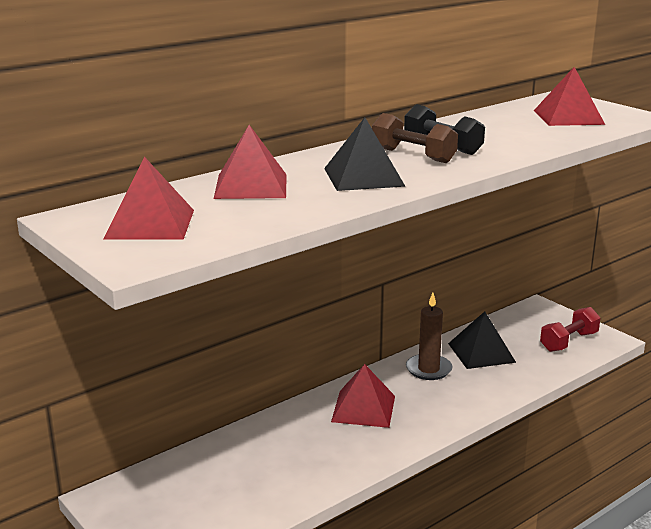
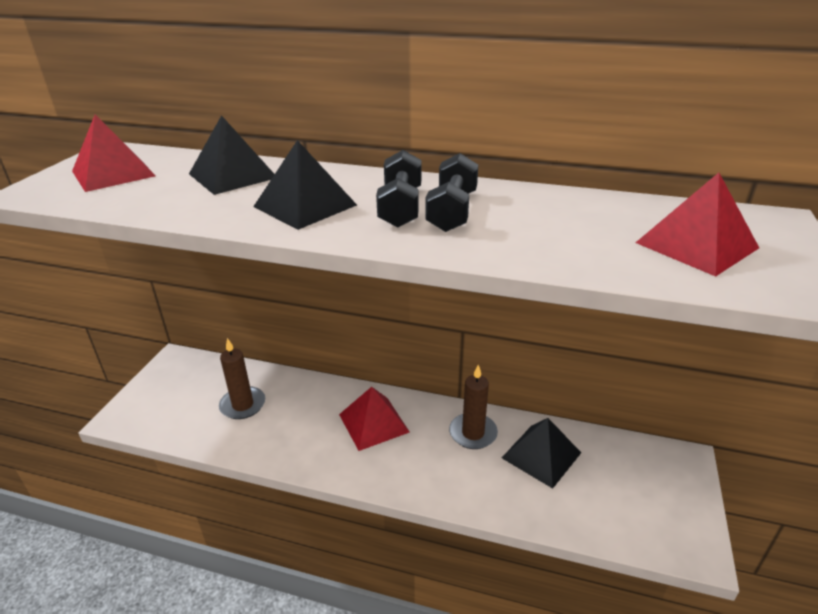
camera: 55 degrees right, 10 degrees up
(248, 471) = (243, 405): none -> brown candle
(251, 186) = (233, 175): red pyramid -> black pyramid
(413, 155) = (401, 207): brown dumbbell -> black dumbbell
(568, 342) = (644, 515): red dumbbell -> none

